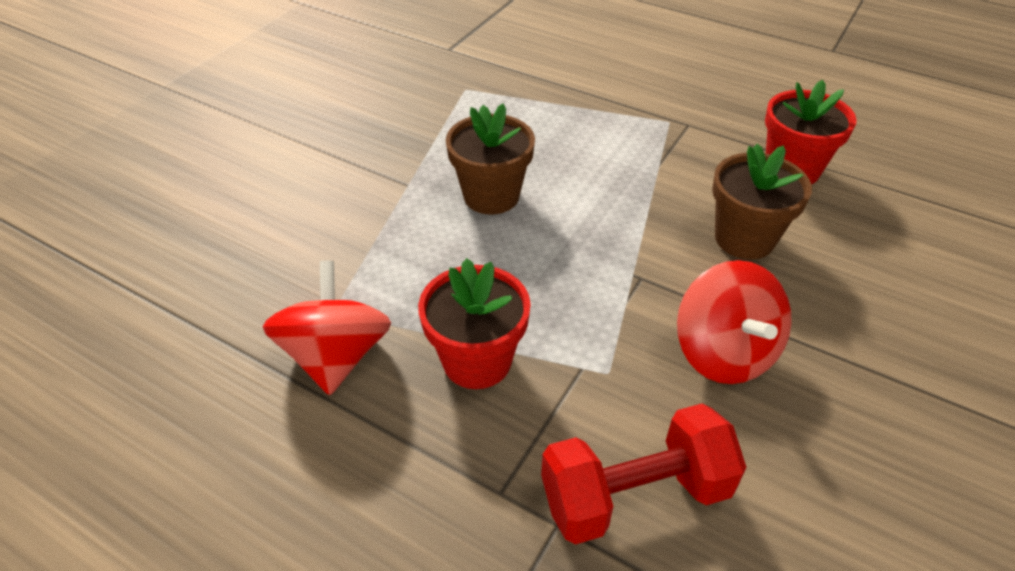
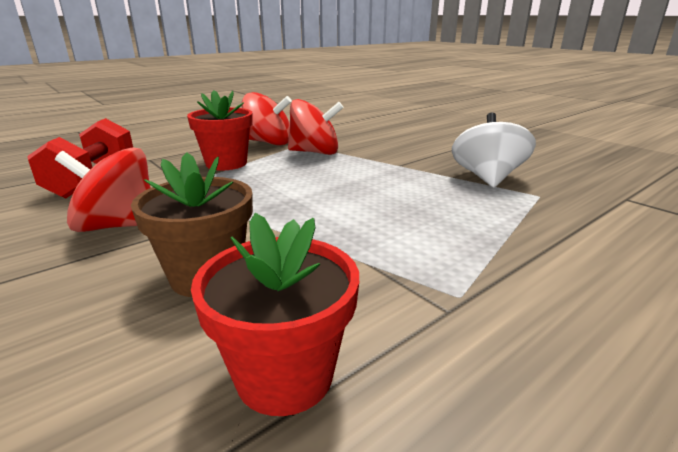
camera: 110 degrees right, 20 degrees down
(378, 276) = (315, 152): none -> red spinning top
(429, 117) = (487, 178): none -> white spinning top
(491, 196) = (367, 184): brown flower pot -> none

